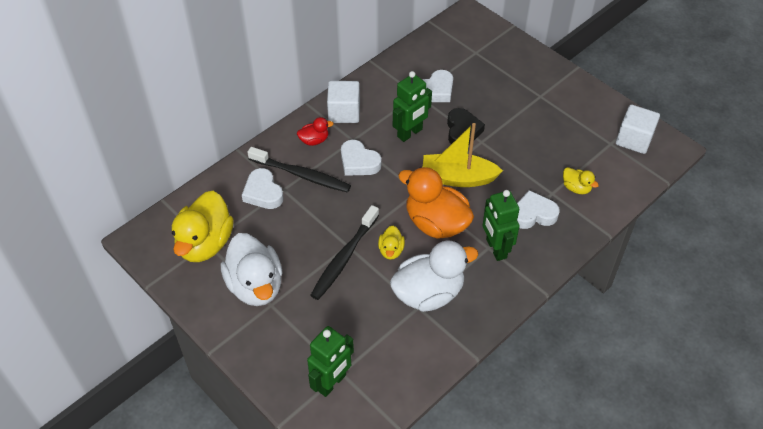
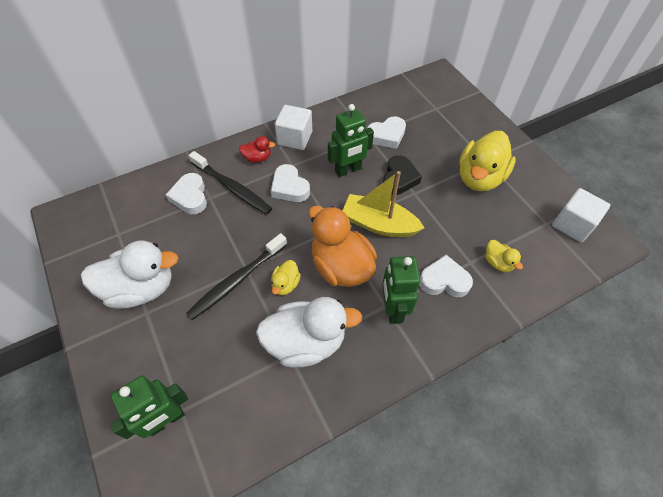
camera: 15 degrees right, 5 degrees up
(205, 243) = (116, 234): yellow duck -> yellow duck (479, 178)
(255, 286) = (141, 288): white duck -> white duck turned 90 degrees counterclockwise

